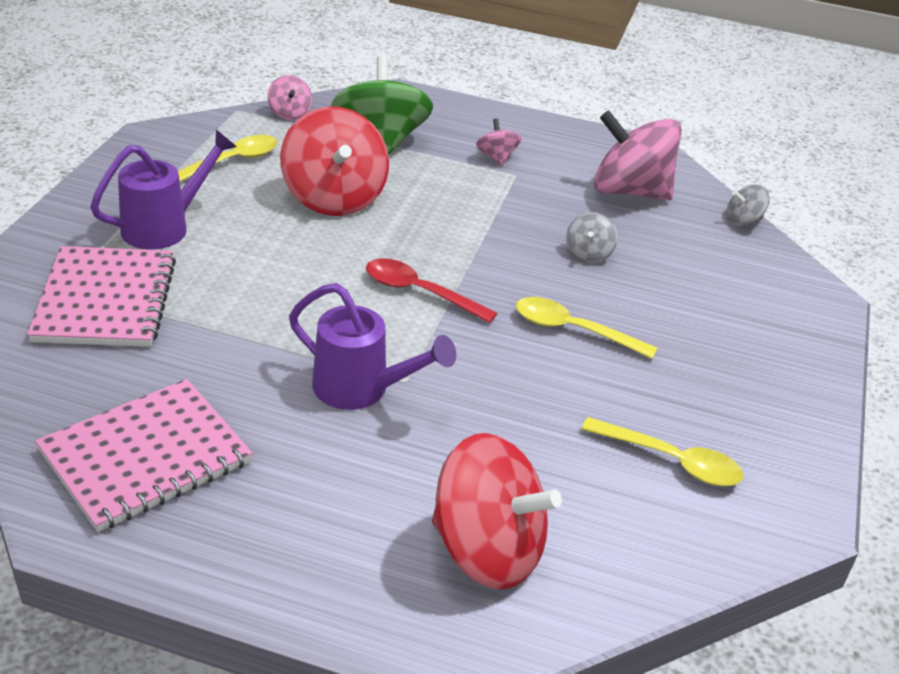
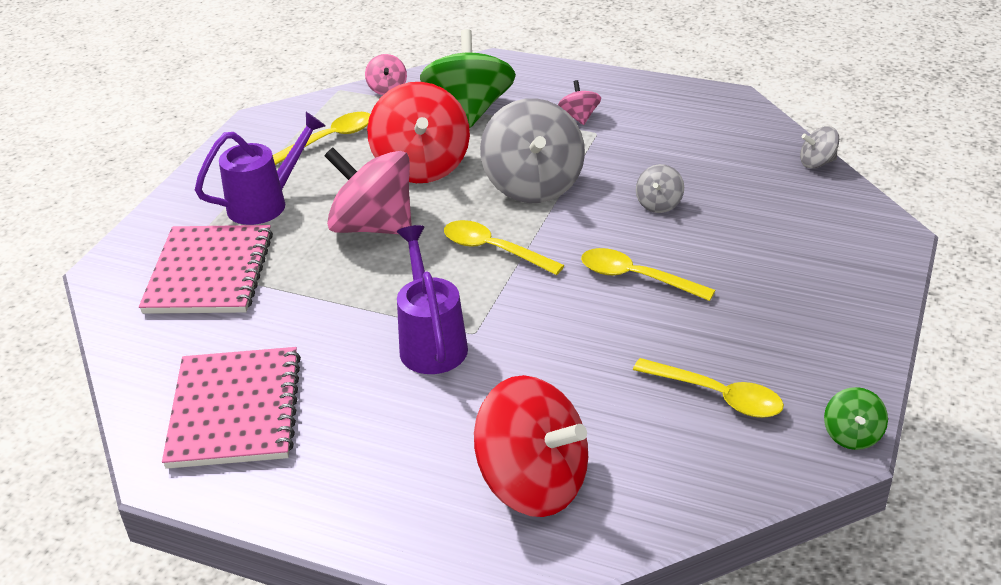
camera: 10 degrees right, 0 degrees up
(146, 457) = (235, 410): pink notebook -> pink notebook turned 60 degrees counterclockwise
(361, 389) = (431, 342): purple watering can -> purple watering can turned 135 degrees counterclockwise
(420, 292) = (494, 250): red spoon -> yellow spoon
(455, 225) = (533, 185): none -> grey spinning top
(630, 191) = (707, 140): pink spinning top -> pink spinning top (373, 226)
(813, 508) = (852, 435): none -> green spinning top

